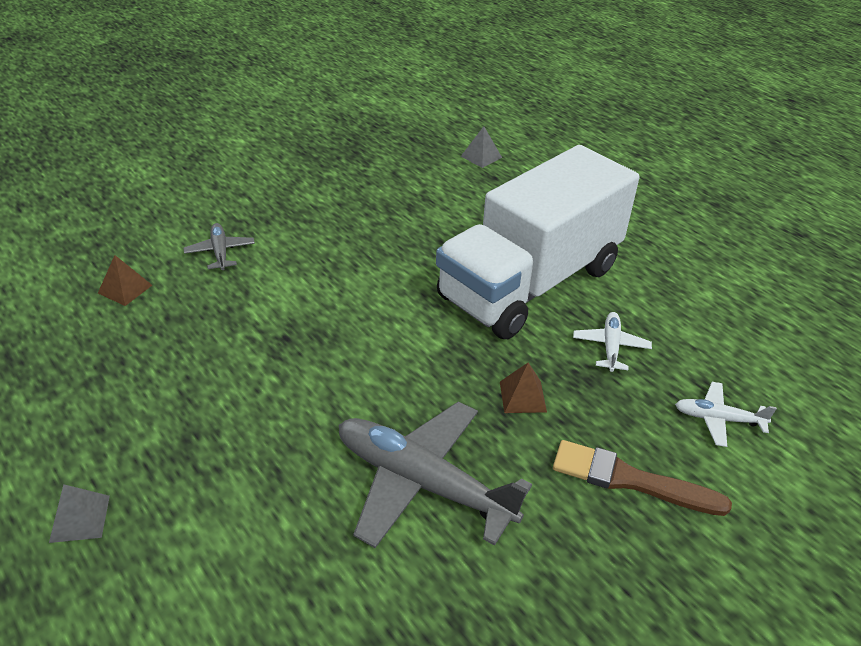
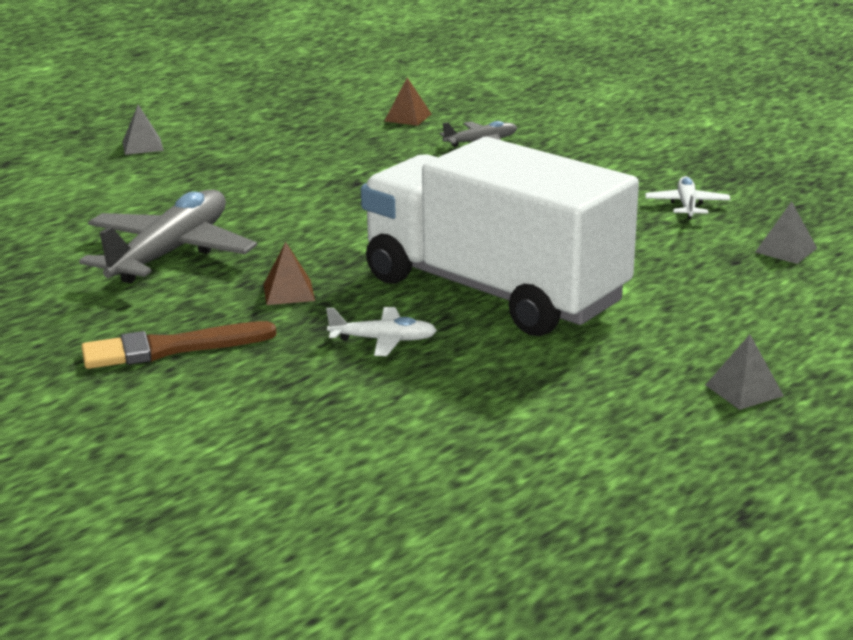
camera: 85 degrees right, 15 degrees down
(630, 480) = (170, 348): brown brush -> brown brush turned 120 degrees counterclockwise
(667, 207) = (744, 390): none -> grey pyramid
(718, 419) = (264, 404): white plane -> white plane (687, 205)

